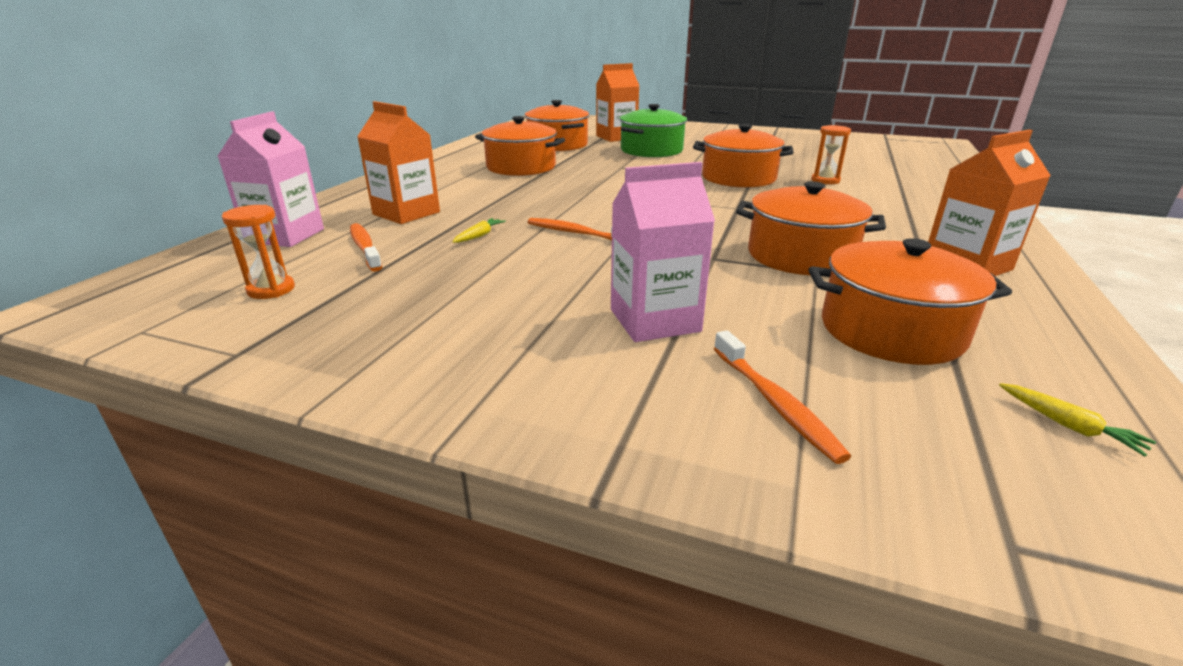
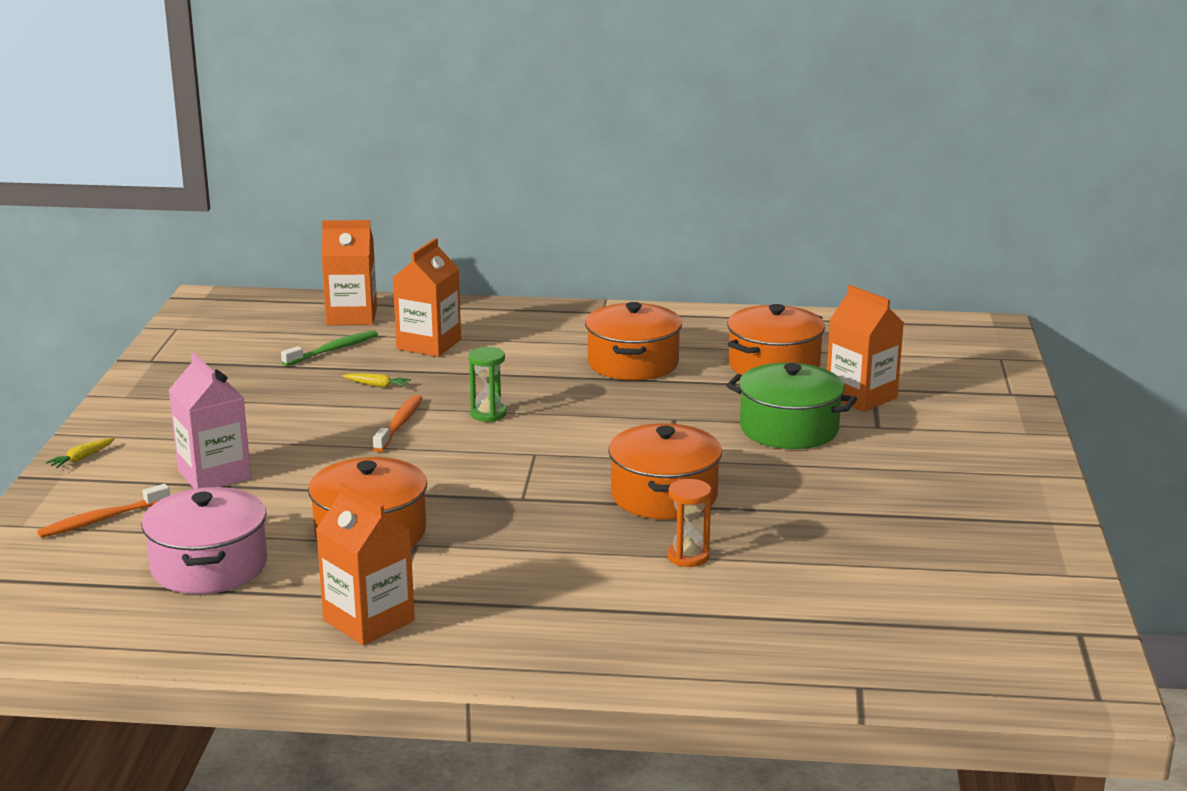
camera: 75 degrees right, 5 degrees down
(271, 290) = (243, 342): orange hourglass -> none
(285, 235) = (352, 316): pink carton -> orange carton
(365, 248) = (332, 350): orange toothbrush -> green toothbrush
(578, 206) = (488, 414): none -> green hourglass
(891, 331) = (209, 566): orange pot -> pink pot
(1068, 425) = (77, 615): yellow carrot -> yellow carrot (82, 458)

